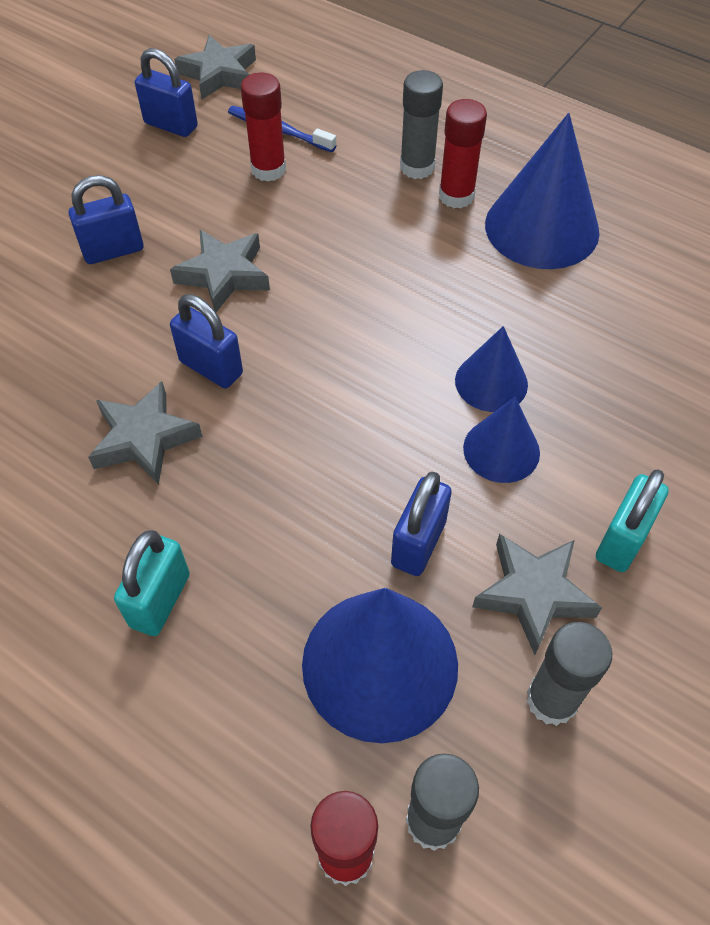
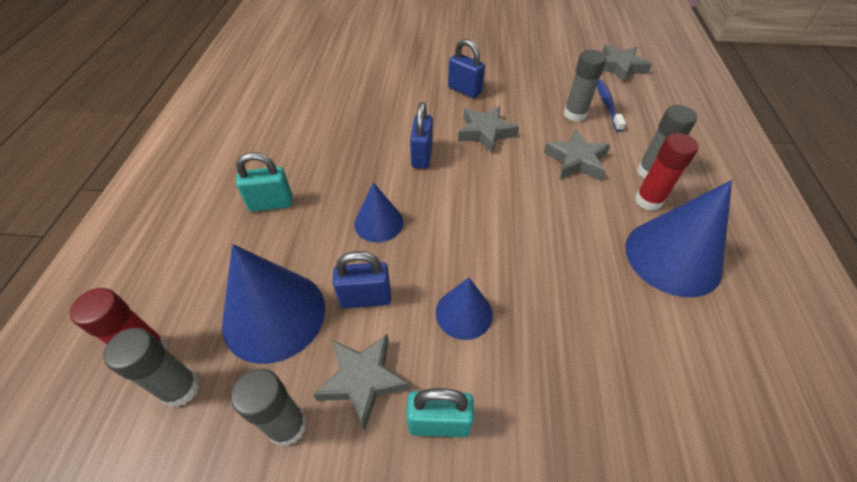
camera: 60 degrees right, 5 degrees down
(144, 438) = (361, 153): grey star -> grey star (576, 160)
(171, 125) = (564, 69): blue padlock -> none
(268, 169) = (575, 114): red glue stick -> grey glue stick
(491, 382) = (513, 284): blue cone -> blue cone (378, 223)

